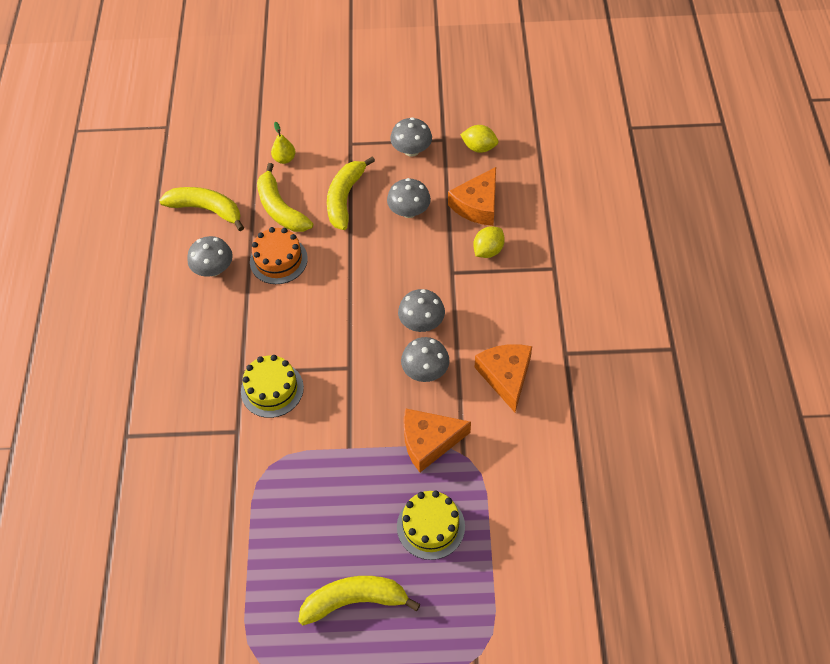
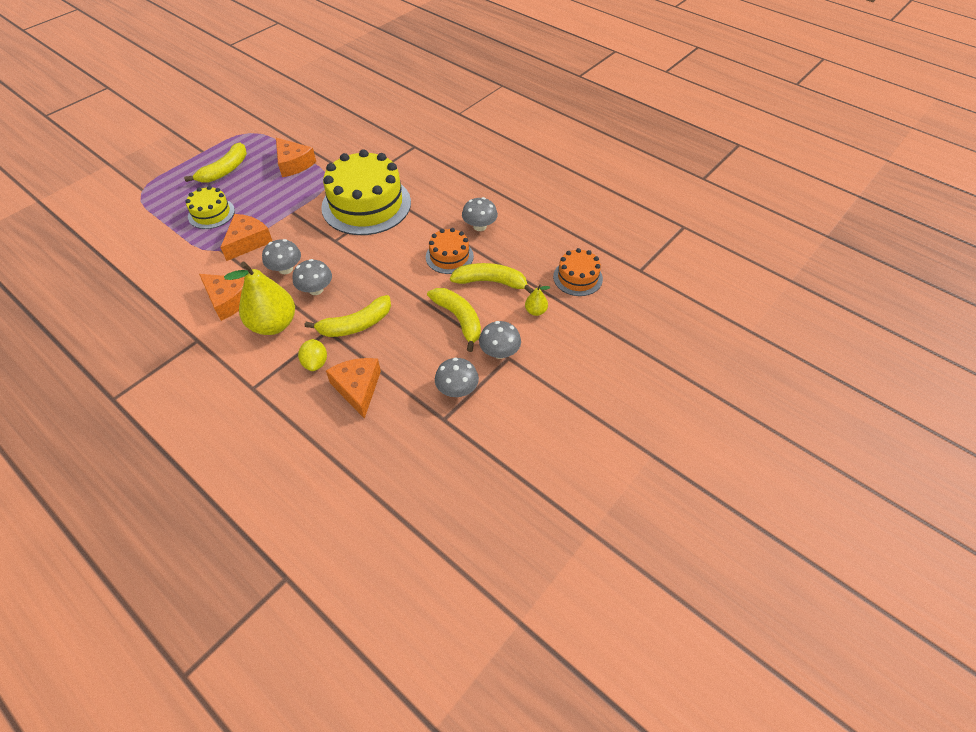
camera: 130 degrees right, 5 degrees down
(206, 209) = (533, 248): yellow banana -> yellow banana (356, 325)
(217, 158) = (577, 277): none -> orange cake
(272, 389) = (366, 205): yellow cake -> yellow cake, size x1.99
(272, 533) = (293, 164): none -> orange cheese
(409, 211) = (403, 345): grey mushroom -> grey mushroom (499, 352)
(479, 147) = (407, 436): yellow lemon -> none
(489, 315) = (273, 324): none -> yellow pear

